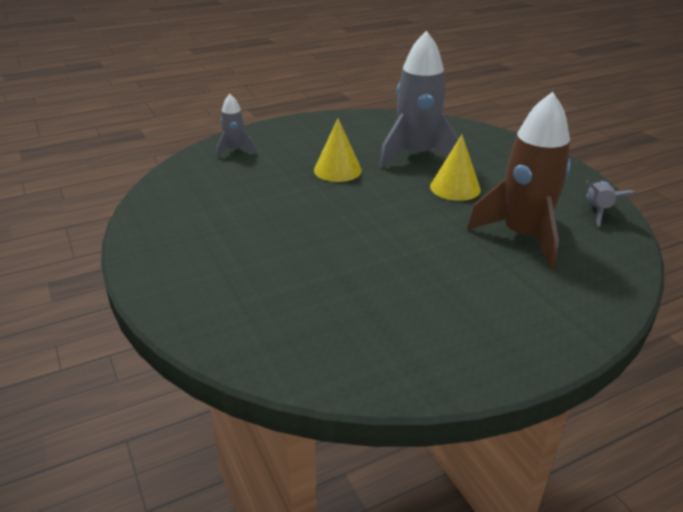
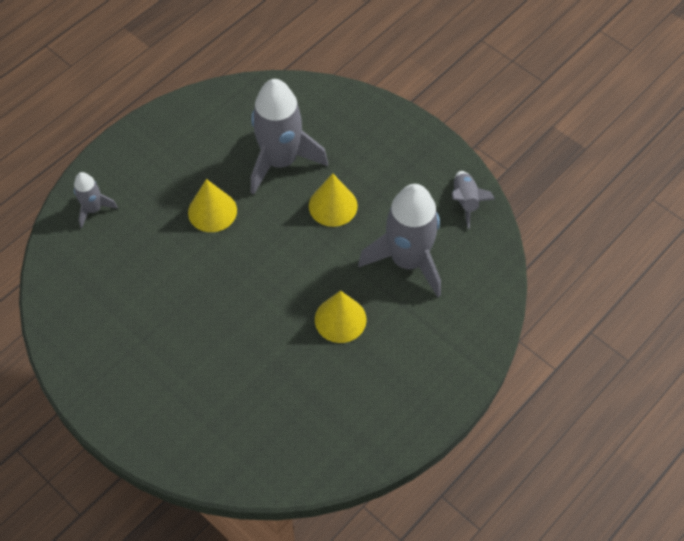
camera: 20 degrees left, 25 degrees up
(431, 261) = (340, 319): none -> yellow cone
(522, 236) = (408, 260): brown rocket -> grey rocket

